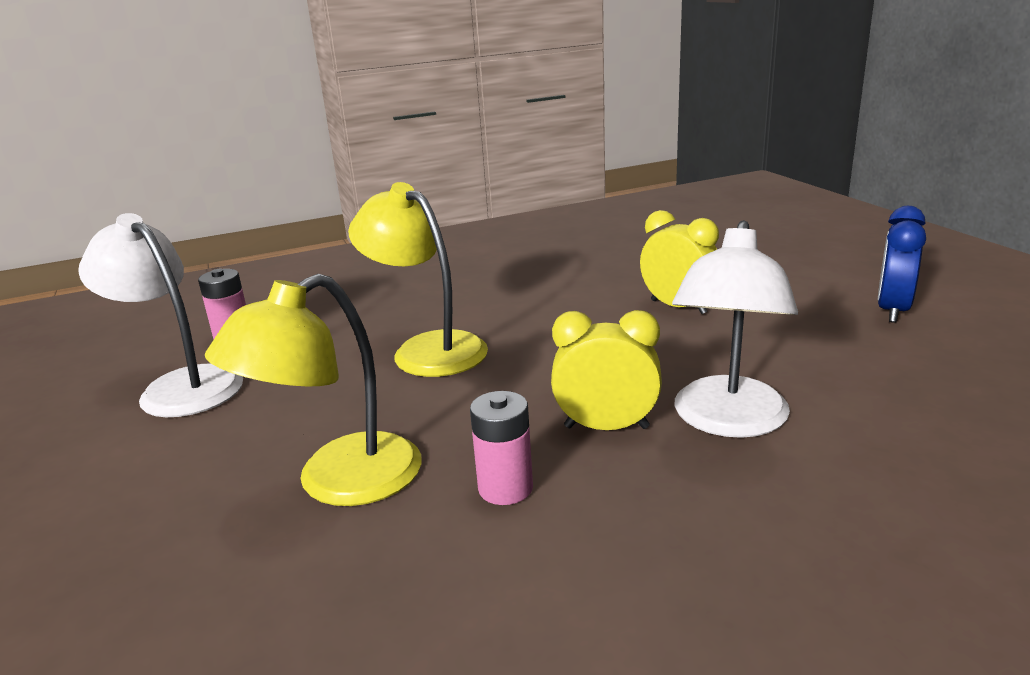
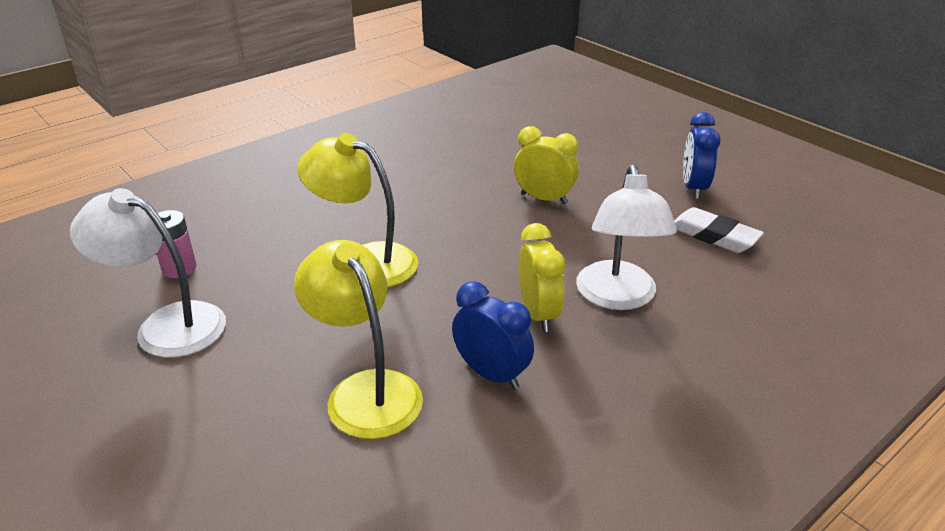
camera: 20 degrees left, 10 degrees up
(338, 482) = (365, 390): yellow lamp -> yellow lamp turned 120 degrees clockwise
(505, 488) = (491, 374): pink battery -> blue clock
(606, 427) = (538, 314): yellow clock -> yellow clock turned 90 degrees clockwise
(903, 365) = (713, 236): none -> white eraser

